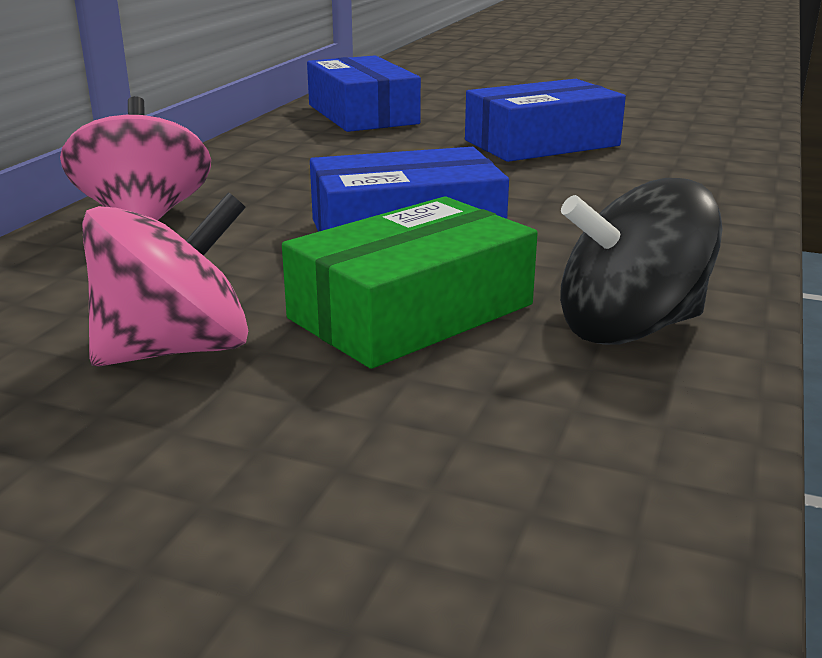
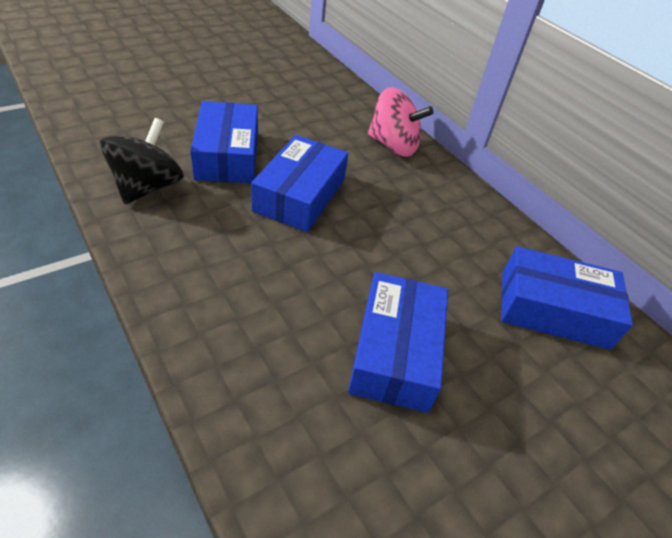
camera: 120 degrees right, 20 degrees up
(176, 349) = (263, 110): pink spinning top -> none
(411, 311) = (227, 155): green box -> blue box

